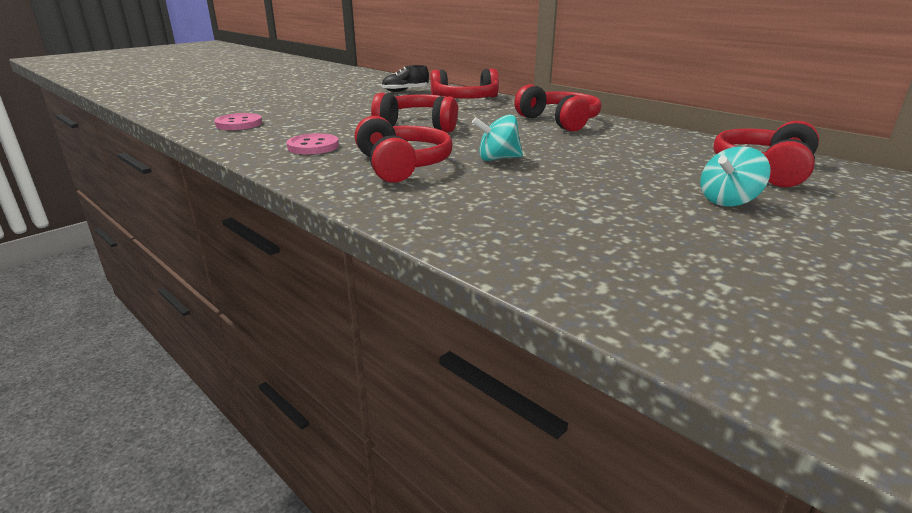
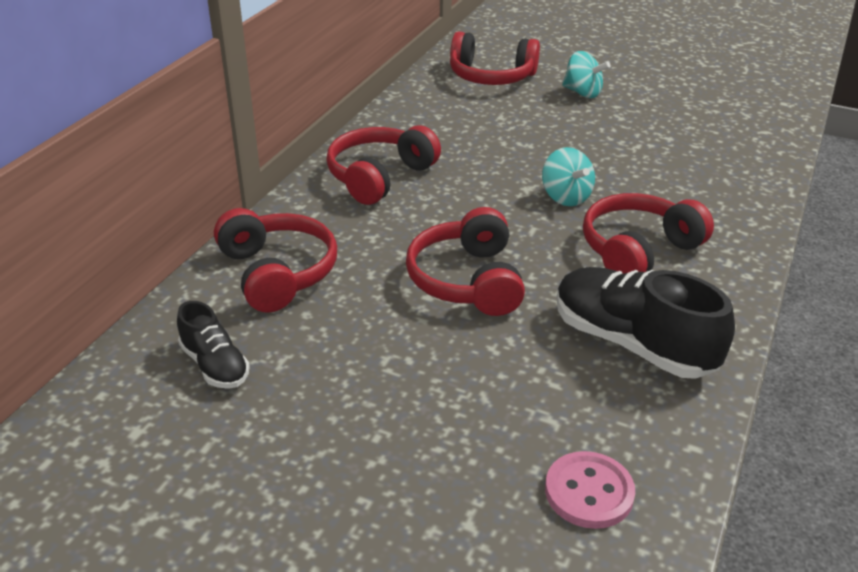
camera: 110 degrees left, 10 degrees up
(313, 146) = (632, 343): pink button -> black shoe

